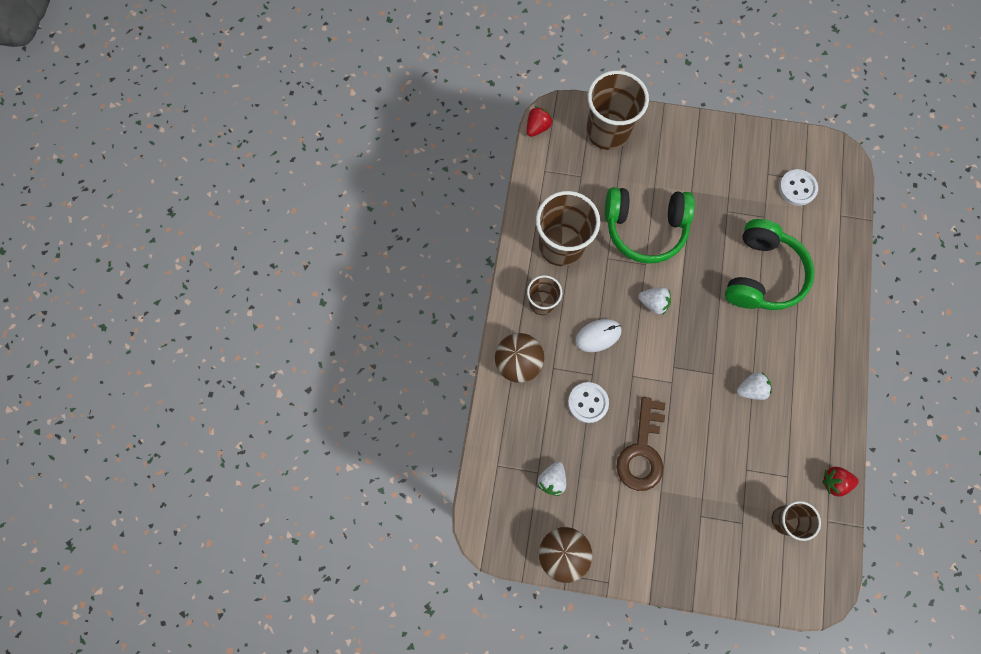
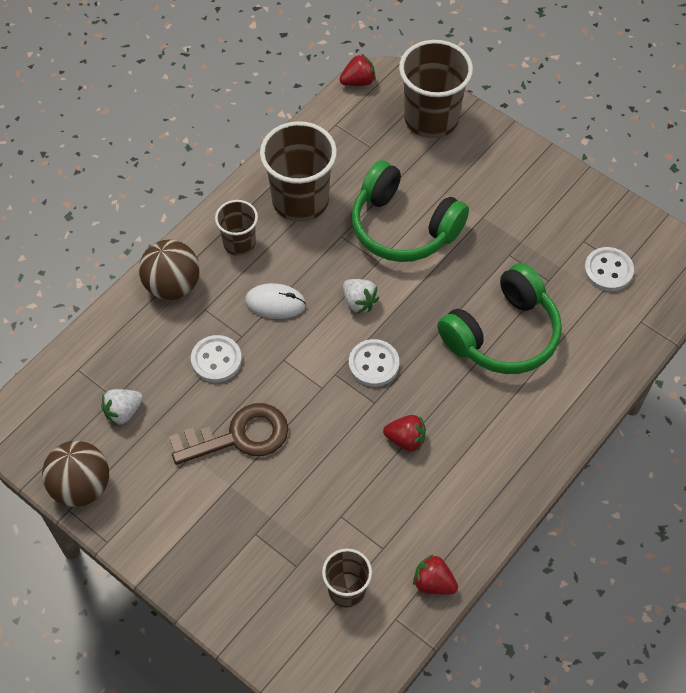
camera: 30 degrees right, 15 degrees down
(642, 451) = (239, 436): brown key -> brown key turned 150 degrees counterclockwise
(694, 345) = (373, 364): none -> white button
(751, 389) = (406, 440): white strawberry -> red strawberry

